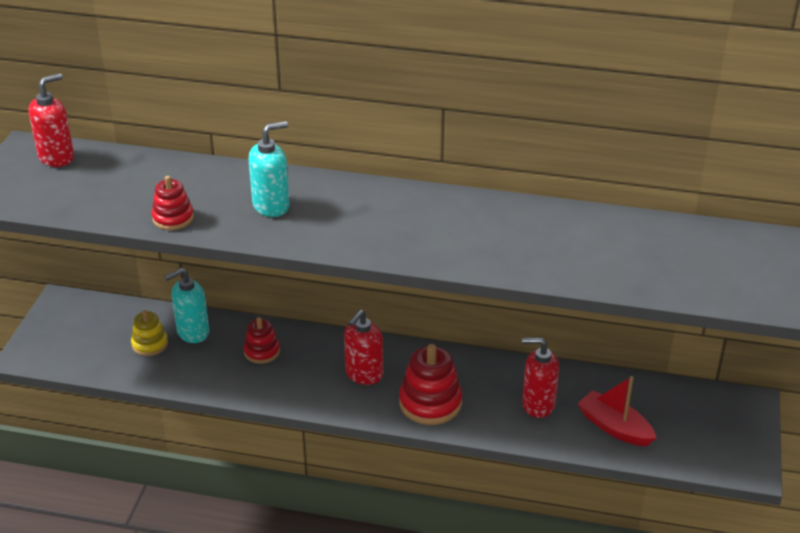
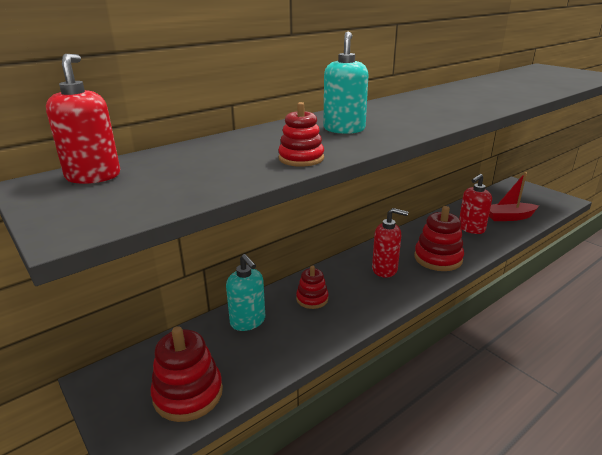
camera: 50 degrees left, 10 degrees down
(87, 351) = (188, 394): none -> red stacking toy
(150, 344) = (231, 350): yellow stacking toy -> none
(192, 332) = (248, 321): turquoise soap dispenser -> turquoise soap dispenser turned 45 degrees counterclockwise
(364, 374) = (385, 269): red soap dispenser -> red soap dispenser turned 60 degrees counterclockwise

